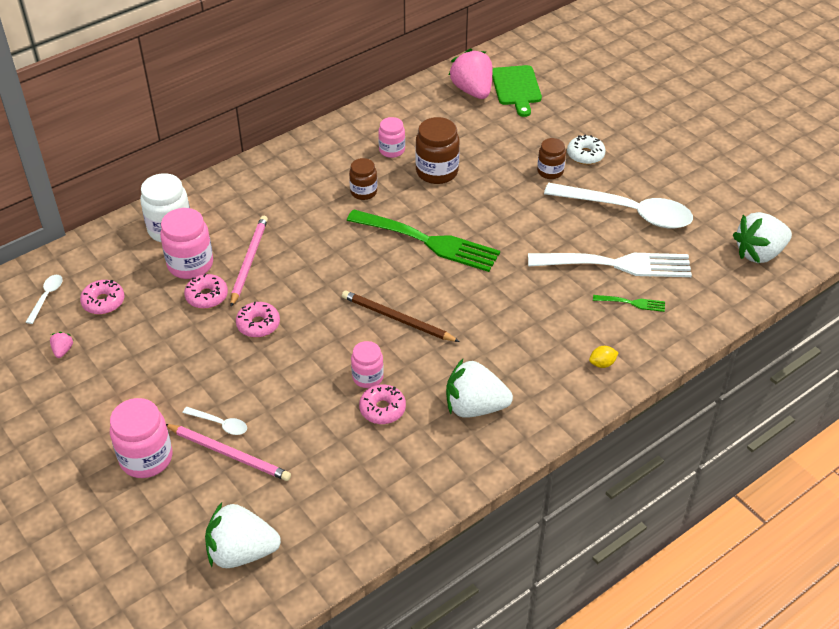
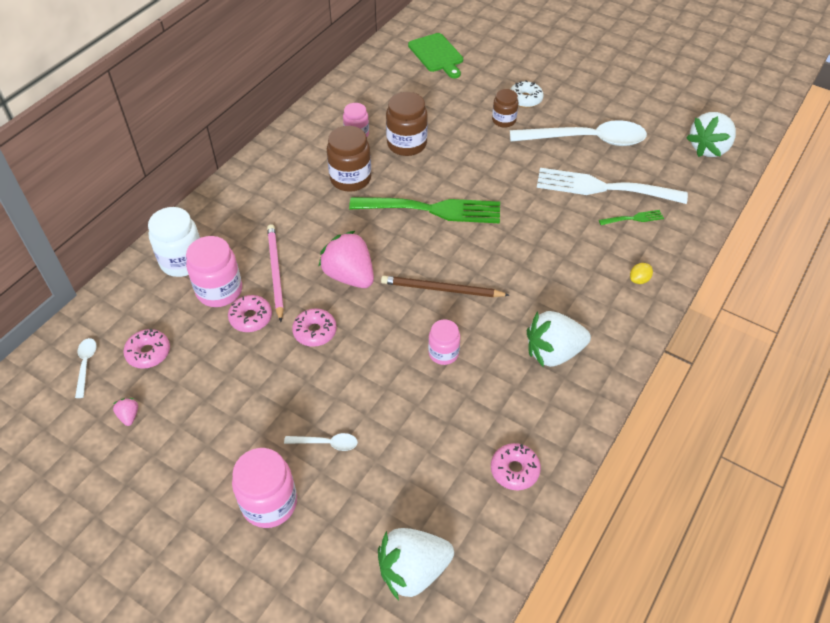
camera: 20 degrees left, 5 degrees up
(229, 454) = (350, 471): pink pencil -> none
(363, 192) = (350, 179): brown jar -> brown jar, size x1.61
(382, 409) = (472, 380): pink donut -> pink donut (514, 470)
(472, 91) = (400, 65): pink strawberry -> pink strawberry (349, 276)
(617, 264) = (603, 188): white fork -> white fork turned 150 degrees counterclockwise

